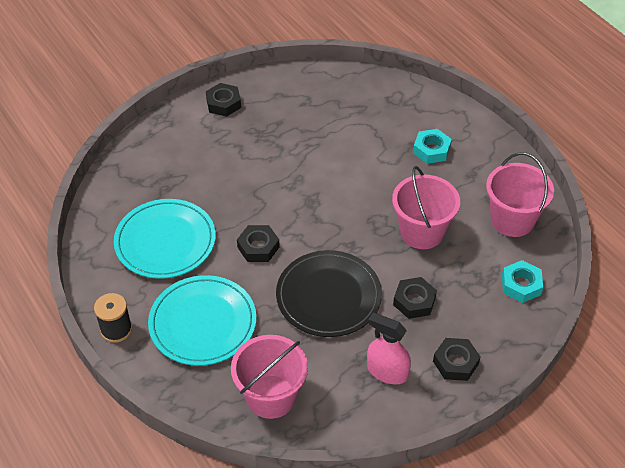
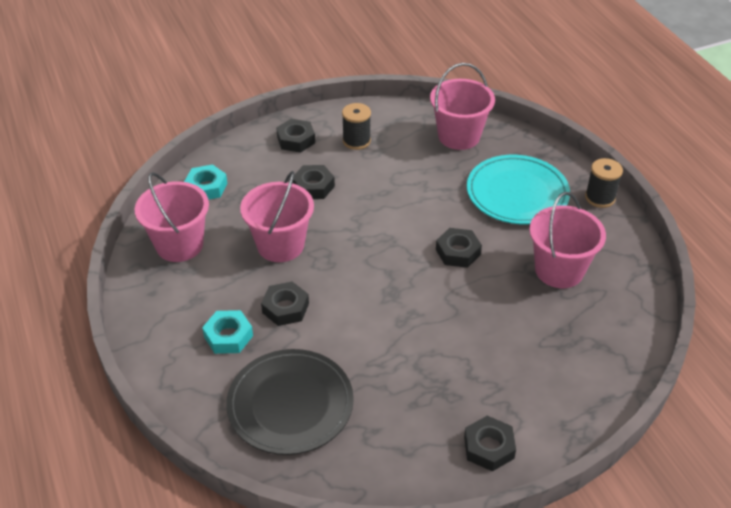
camera: 170 degrees left, 5 degrees down
(165, 241) = (559, 270): turquoise plate -> pink bucket
(328, 296) = (393, 200): black plate -> black plate (290, 404)
(387, 371) = (356, 141): pink spray bottle -> black spool
(395, 177) = (285, 308): none -> black nut

